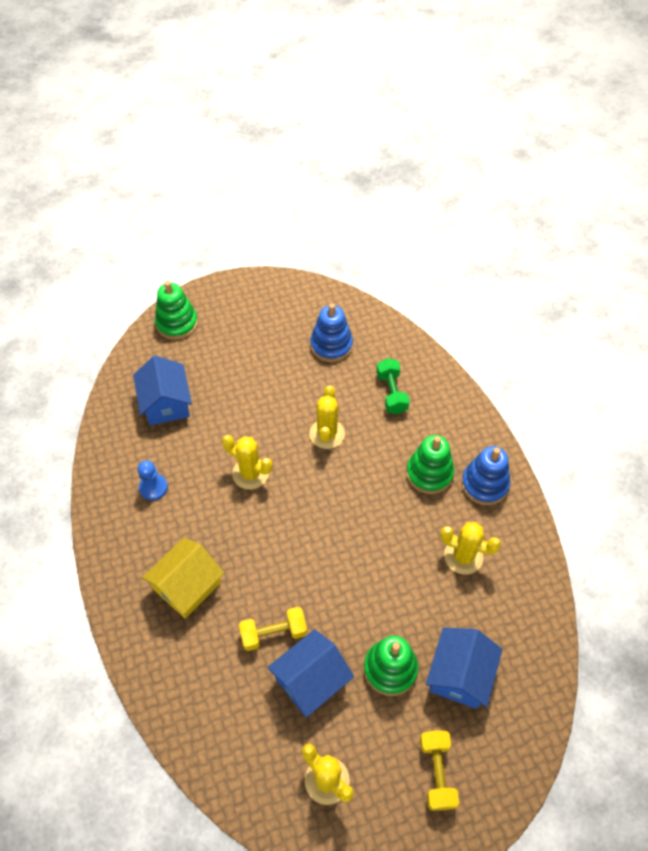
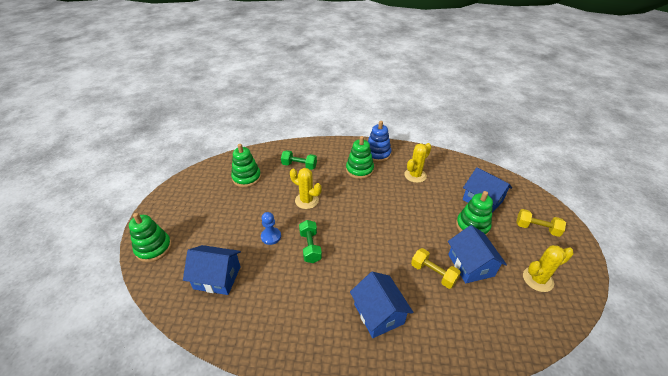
camera: 65 degrees left, 15 degrees down
(153, 487) = (284, 310): blue pawn -> blue pawn (271, 236)
(187, 586) = (378, 314): yellow house -> blue house
(250, 473) = (310, 247): yellow cactus -> green dumbbell
(273, 633) = (433, 273): yellow dumbbell -> yellow dumbbell turned 60 degrees counterclockwise
(331, 345) = (246, 178): blue stacking toy -> green stacking toy

